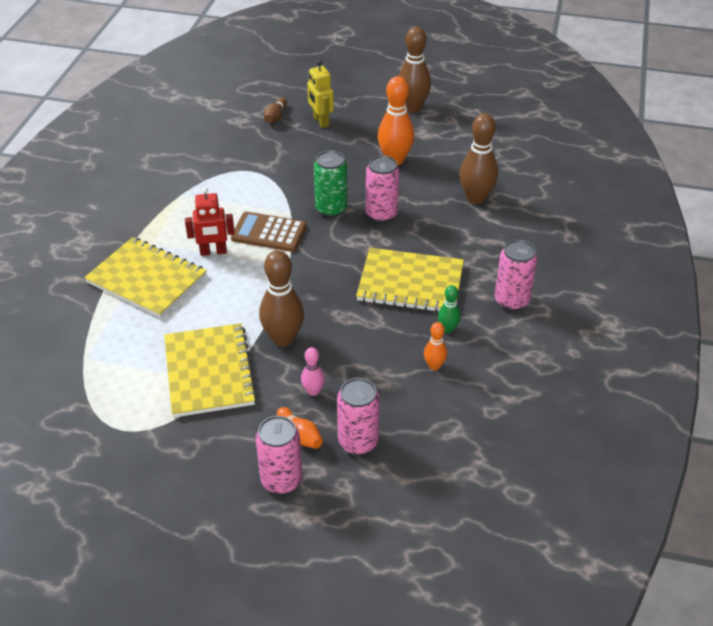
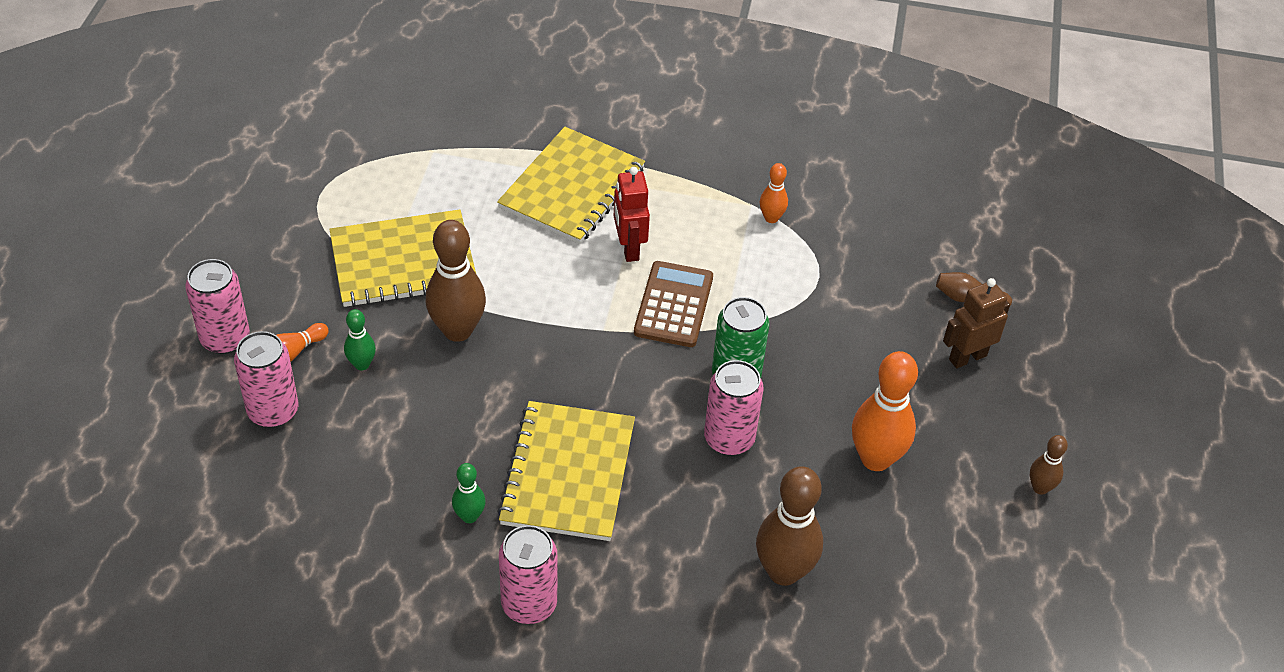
camera: 85 degrees right, 5 degrees up
(313, 391) = (362, 364): pink bowling pin -> green bowling pin
(320, 121) = (967, 357): yellow robot -> brown robot
(412, 107) = (1040, 488): brown bowling pin -> brown bowling pin, size x0.52
(434, 366) = (397, 497): orange bowling pin -> orange bowling pin (771, 218)

